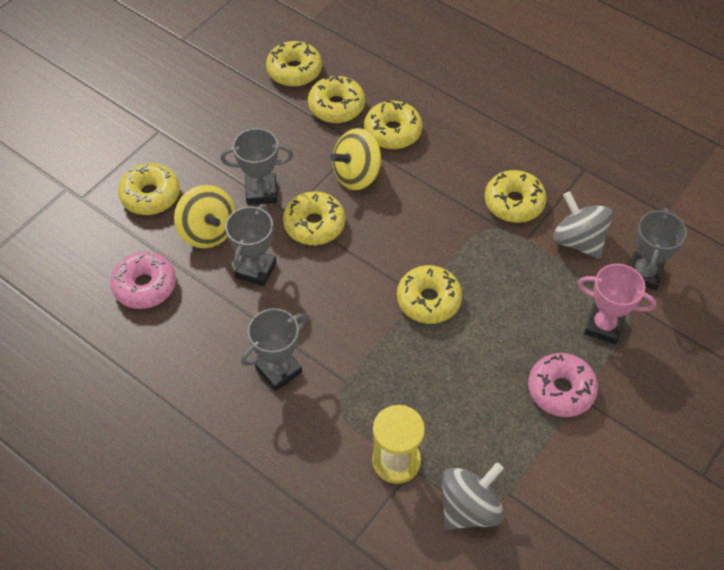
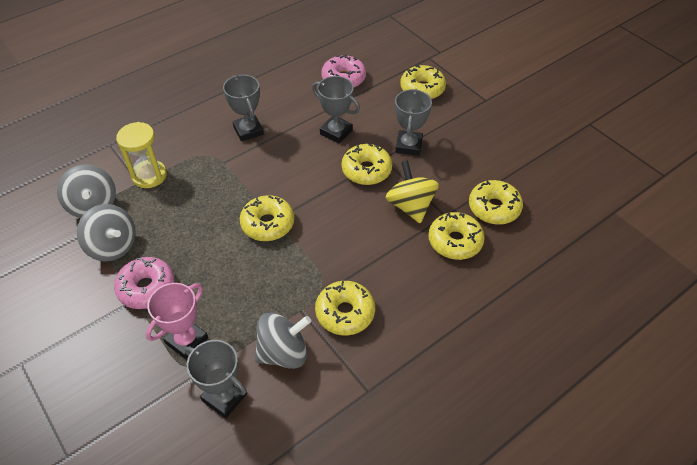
camera: 105 degrees right, 5 degrees down
(208, 231) = (379, 113): yellow spinning top -> none
(294, 71) = (543, 187): yellow donut -> none
(521, 453) = (113, 246): none -> grey spinning top

